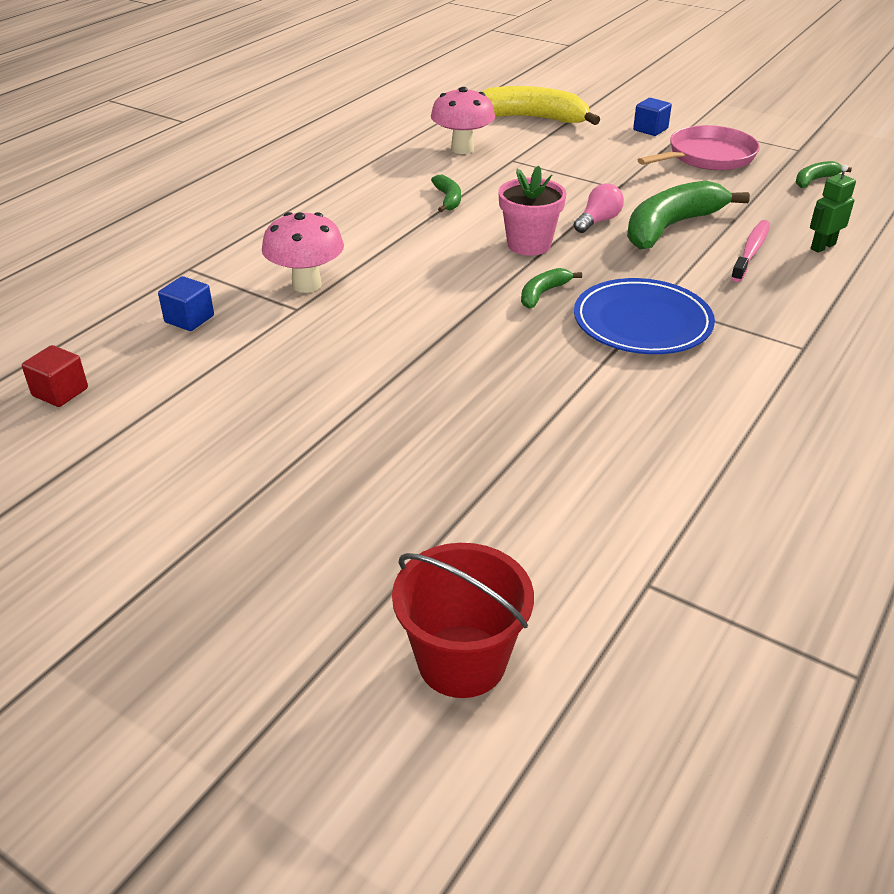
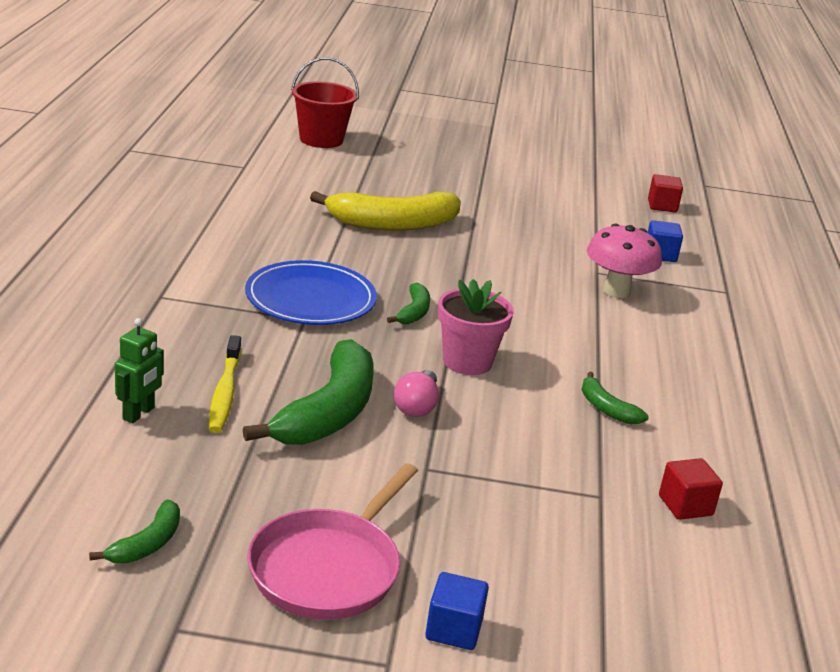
camera: 150 degrees right, 10 degrees down
(462, 149) = (685, 505): pink mushroom -> red cube
(532, 118) = (663, 614): yellow banana -> yellow banana (393, 224)
(751, 251) = (225, 392): pink toothbrush -> yellow toothbrush

